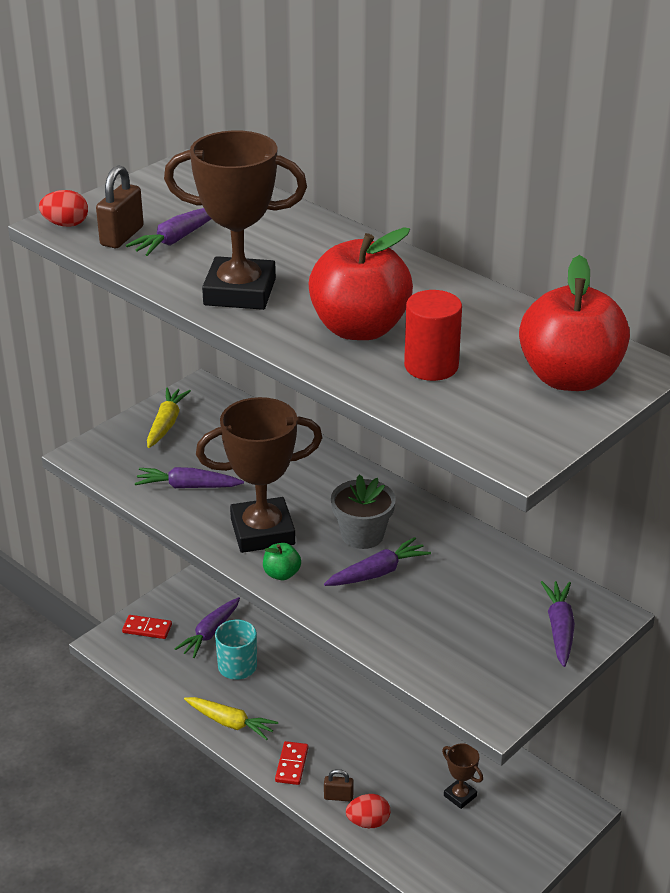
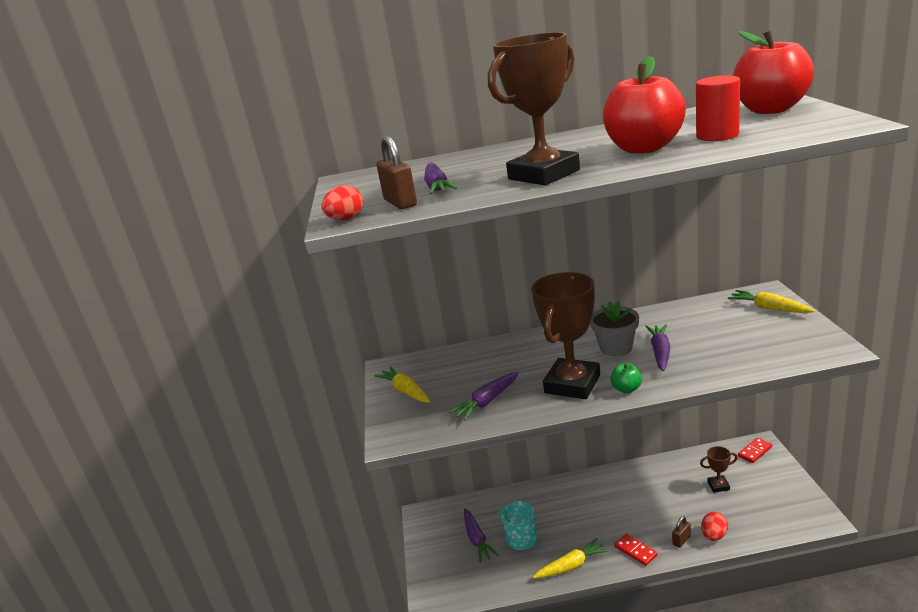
camera: 45 degrees left, 10 degrees down
(147, 629) = (440, 571): red domino -> red domino (755, 452)
(559, 628) = (769, 308): purple carrot -> yellow carrot

